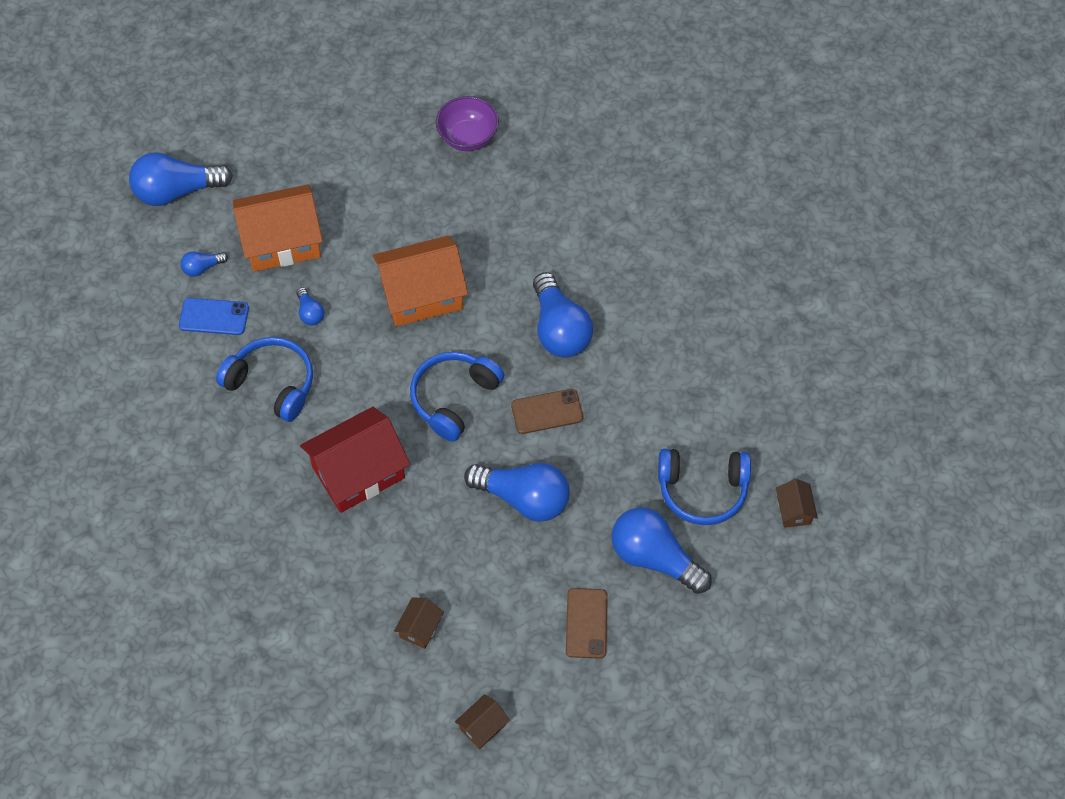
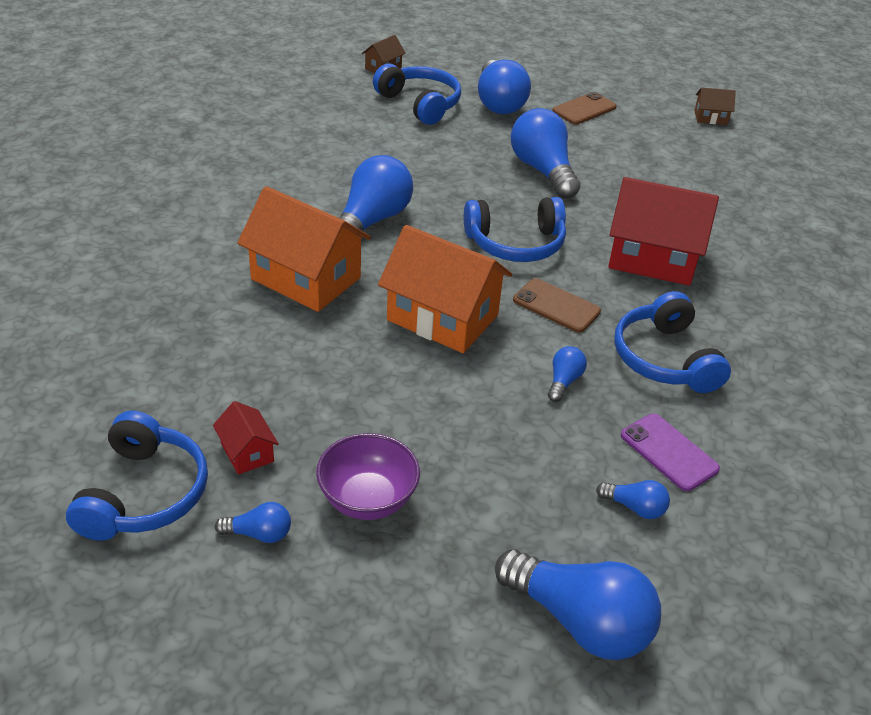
camera: 135 degrees left, 20 degrees down
(214, 317) = (669, 452): blue phone -> purple phone
(282, 242) = (517, 461): orange house -> orange house (306, 278)
(349, 107) = (259, 534): none -> blue light bulb
(406, 133) = (247, 452): none -> red house
(419, 79) = (144, 494): none -> blue headphones
(420, 628) = (702, 169): brown house -> none
(468, 137) = (202, 396): purple bowl -> purple bowl (367, 499)
(547, 411) = (457, 192): brown phone -> brown phone (556, 306)

